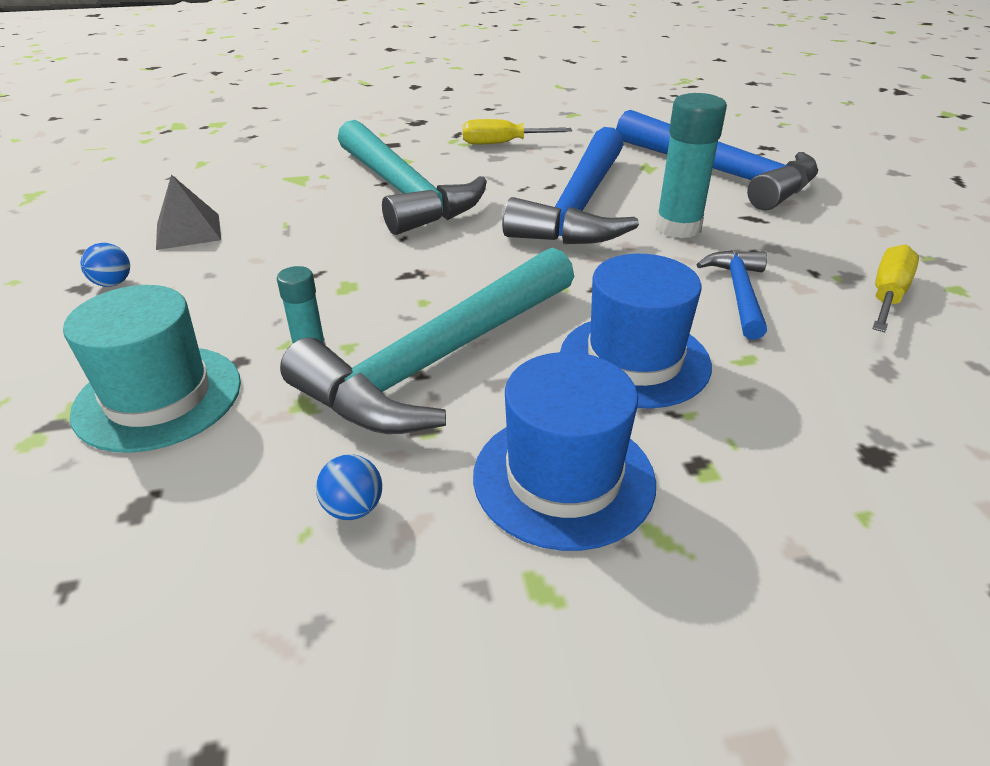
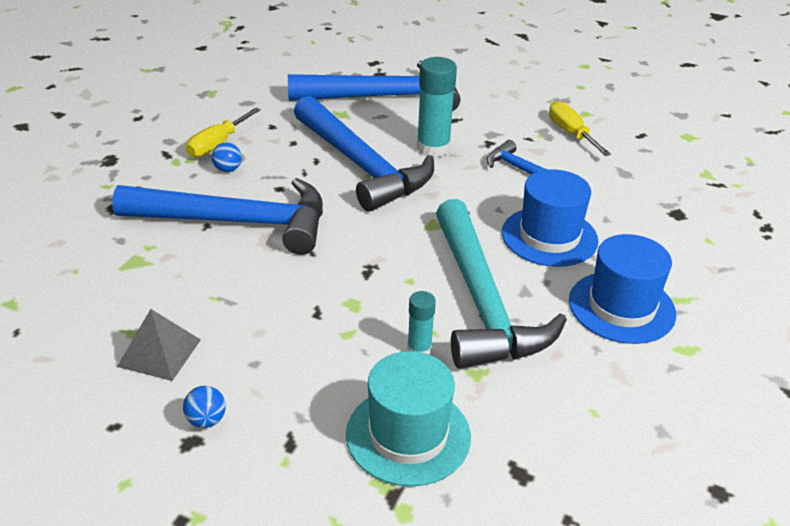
camera: 55 degrees left, 0 degrees up
(353, 508) = (589, 387): blue ball -> blue ball (228, 169)
(403, 192) = (238, 222): turquoise hammer -> blue hammer

